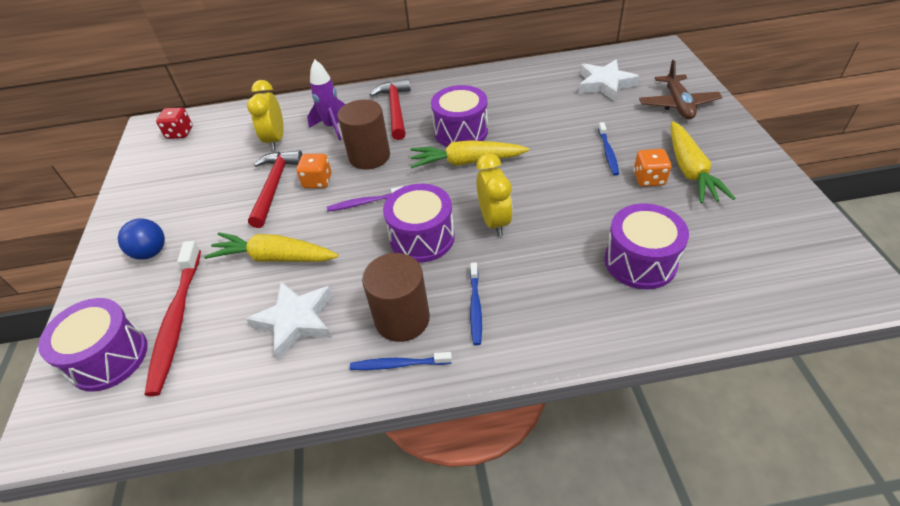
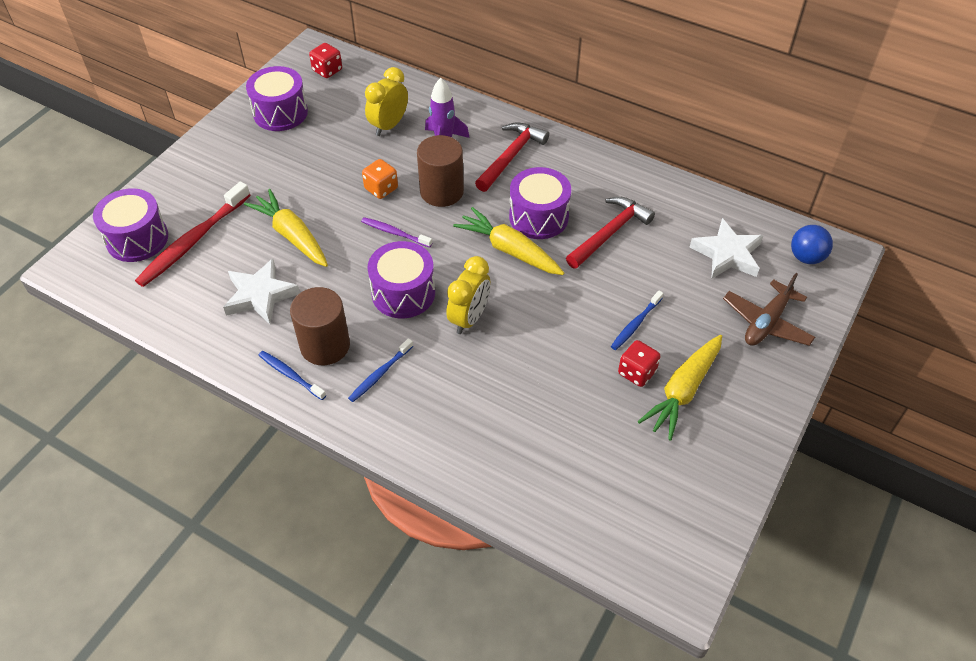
camera: 35 degrees right, 5 degrees up
(151, 252) = (221, 173): blue ball -> blue ball (806, 257)
(274, 186) = (347, 171): red hammer -> red hammer (610, 233)
(640, 261) = (535, 432): purple drum -> purple drum (280, 113)
(649, 179) = (637, 372): orange dice -> red dice

